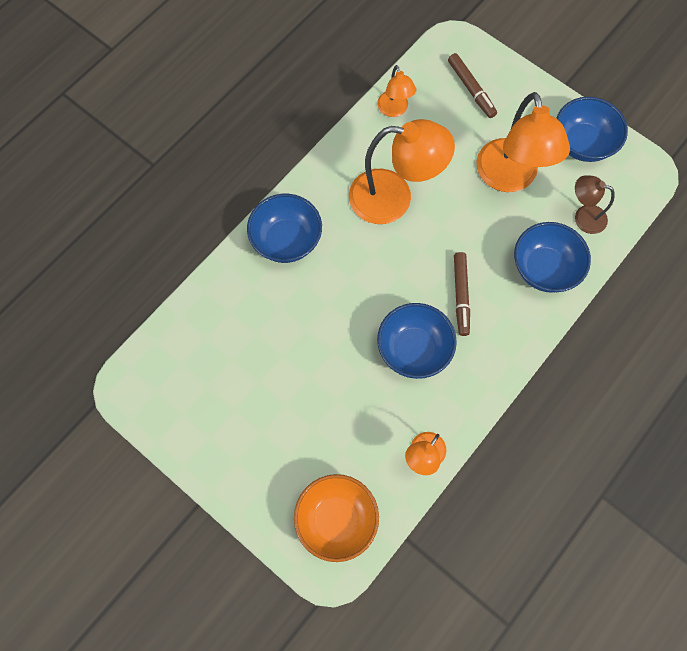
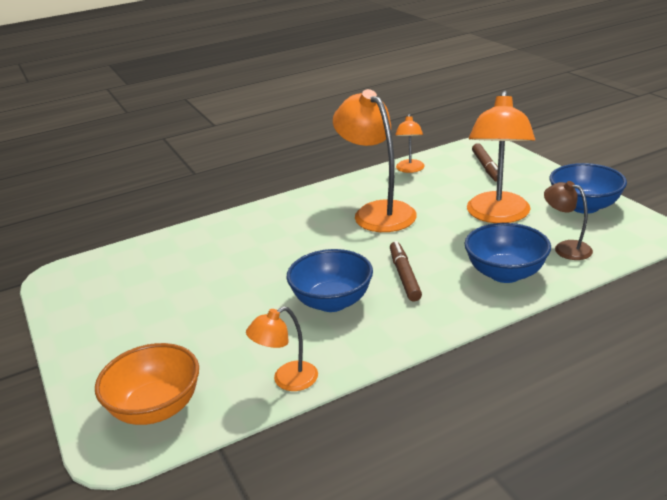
camera: 25 degrees right, 40 degrees down
(286, 240) = (264, 220): blue bowl -> none
(394, 198) = (377, 212): orange lamp -> orange lamp turned 150 degrees counterclockwise
(461, 295) = (404, 276): brown marker -> brown marker turned 150 degrees clockwise

